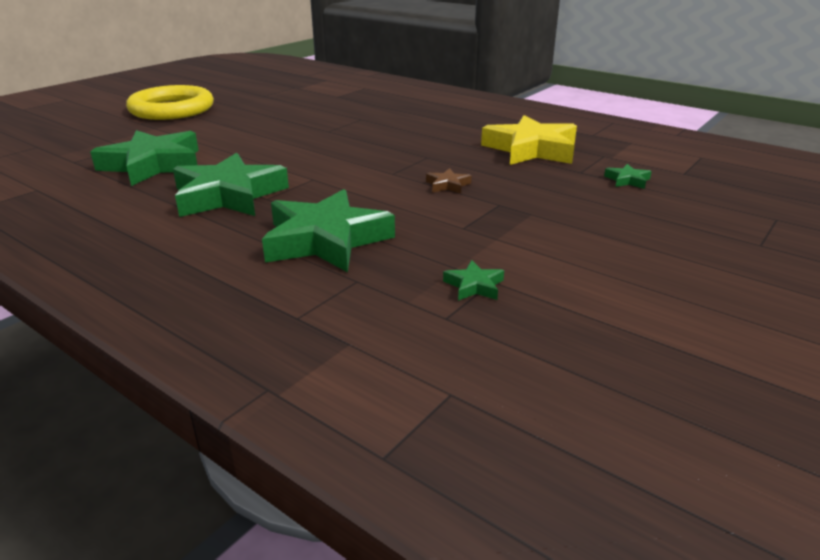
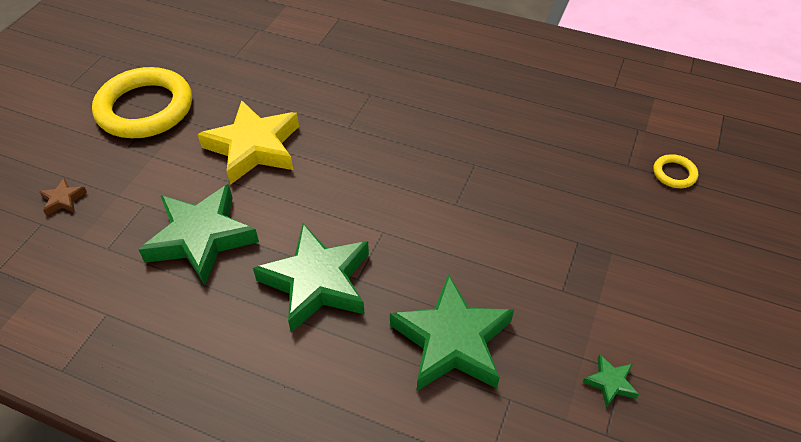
camera: 15 degrees left, 20 degrees up
(447, 185) = (518, 217): brown star -> brown star (63, 199)
(531, 149) = (567, 129): yellow star -> yellow star (254, 147)
(627, 180) = (674, 174): green star -> yellow ring

